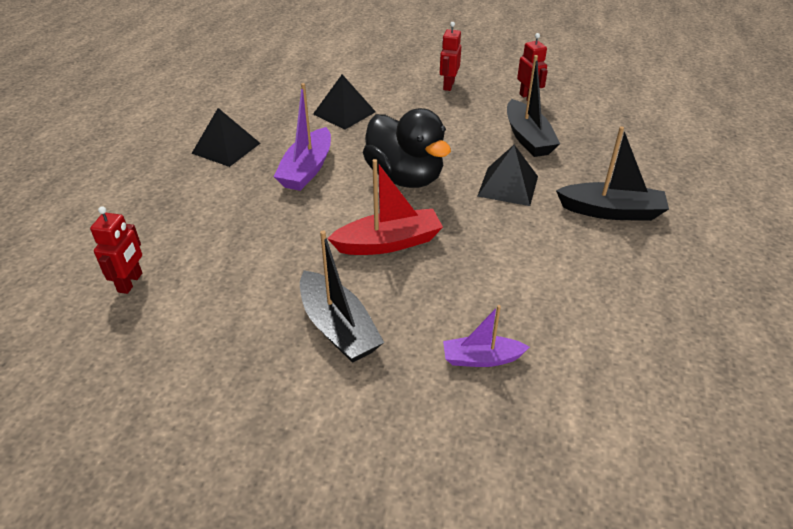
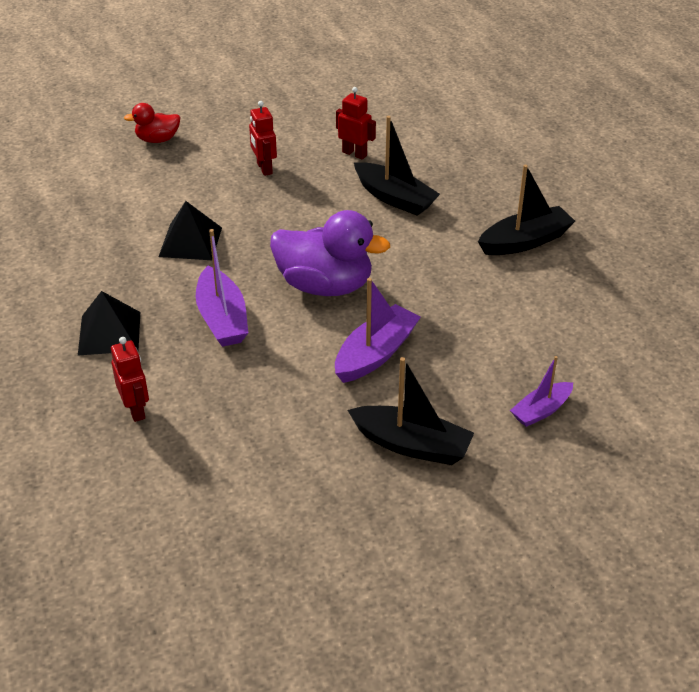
camera: 35 degrees left, 0 degrees up
(130, 282) = (182, 504): red robot -> red robot (136, 410)
(388, 243) = (376, 354): red boat -> purple boat
(395, 46) = (157, 139): none -> red duck
(405, 177) = (325, 286): black duck -> purple duck
(508, 186) = (422, 254): black pyramid -> none

